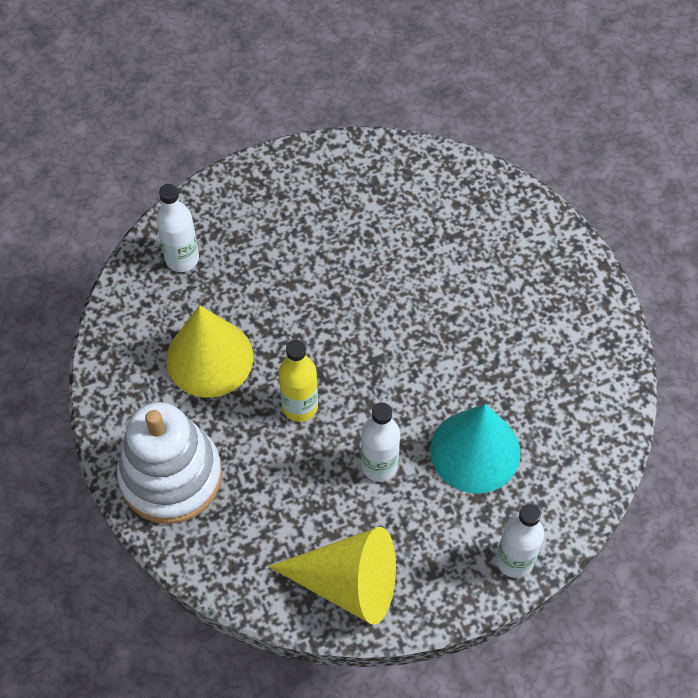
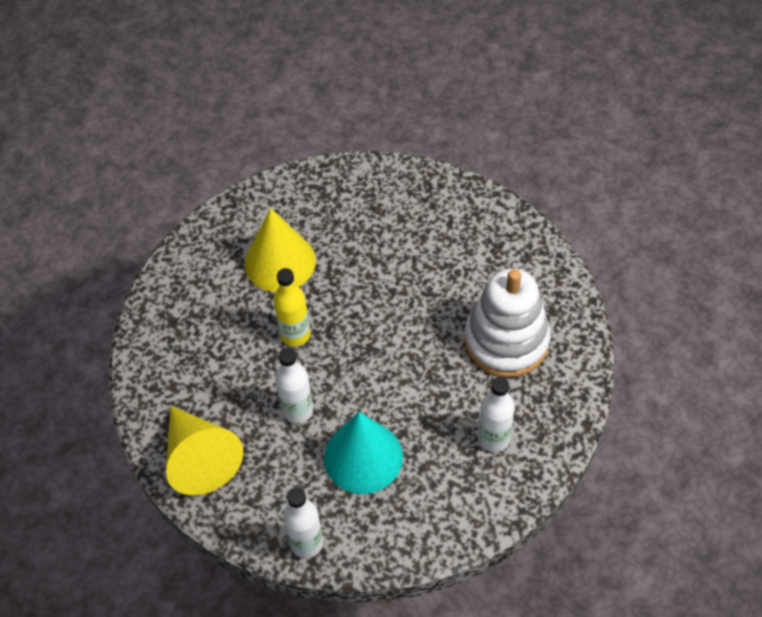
camera: 50 degrees right, 5 degrees down
(171, 476) = (181, 307): white stacking toy -> white stacking toy (506, 341)
(182, 258) = (332, 193): white bottle -> white bottle (493, 438)

